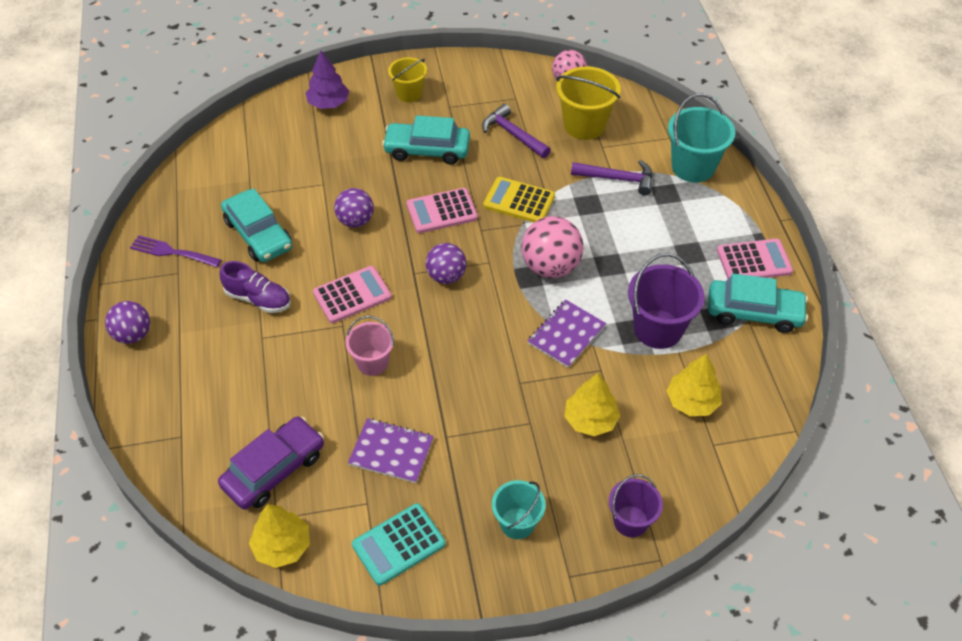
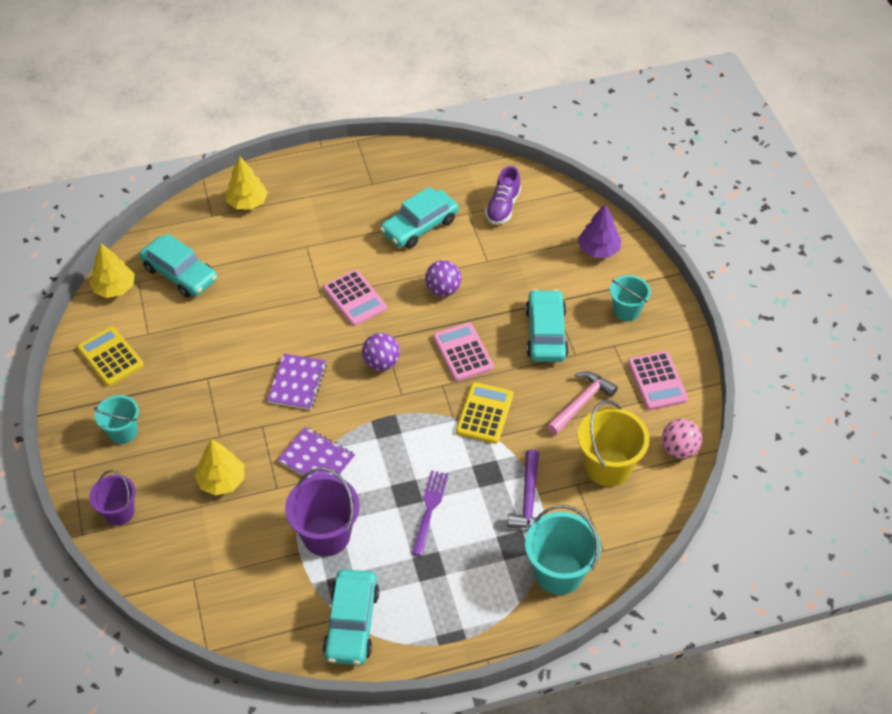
camera: 85 degrees right, 0 degrees up
(133, 335) = (306, 170): purple ball -> none
(172, 252) = (394, 175): purple fork -> purple fork (429, 508)
(258, 299) = (347, 238): purple shoe -> purple shoe (503, 207)
(274, 469) = (180, 274): purple car -> turquoise car
(372, 362) = (282, 321): pink bucket -> none
(391, 451) = (193, 343): purple notebook -> purple notebook (297, 383)
(398, 544) = (110, 357): turquoise calculator -> yellow calculator
(409, 93) = (626, 310): yellow bucket -> turquoise bucket
(513, 134) = (581, 403): purple hammer -> pink hammer
(550, 267) = (399, 443): pink ball -> none
(692, 401) = (241, 562): yellow tree -> yellow tree (247, 202)
(754, 261) = (422, 627): pink calculator -> pink calculator (657, 381)

